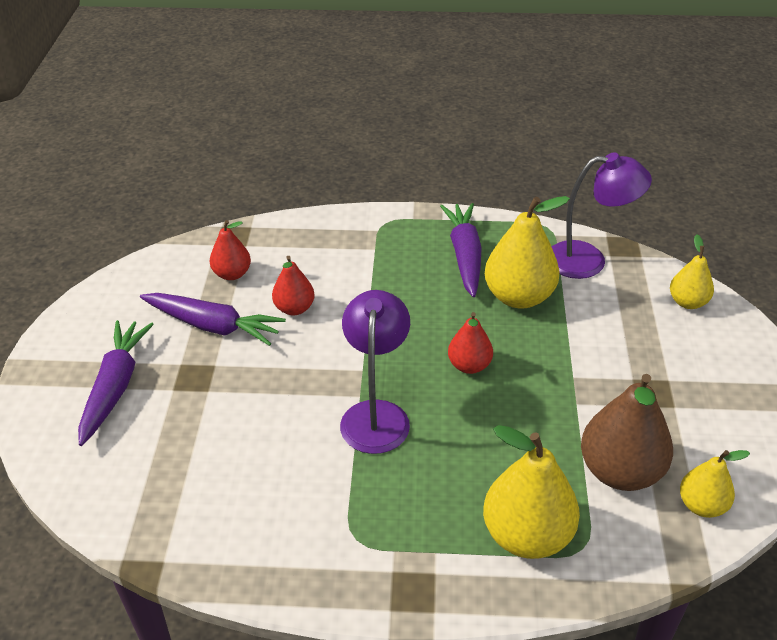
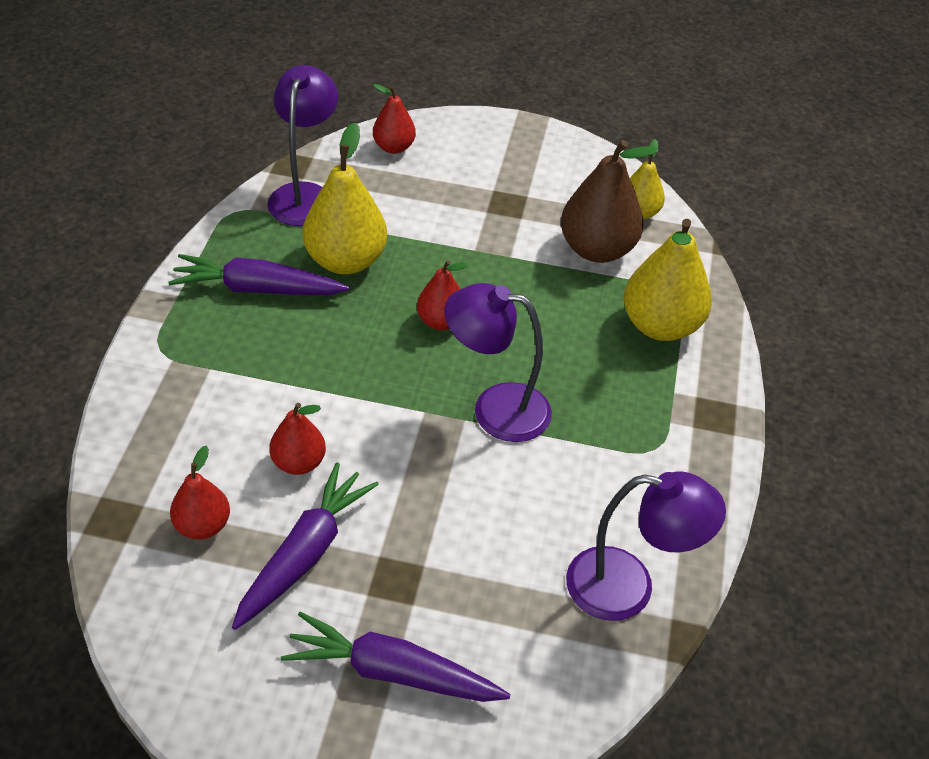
camera: 85 degrees left, 5 degrees up
(194, 526) = (628, 587): none -> purple lamp
(687, 302) = (394, 147): yellow pear -> red pear

